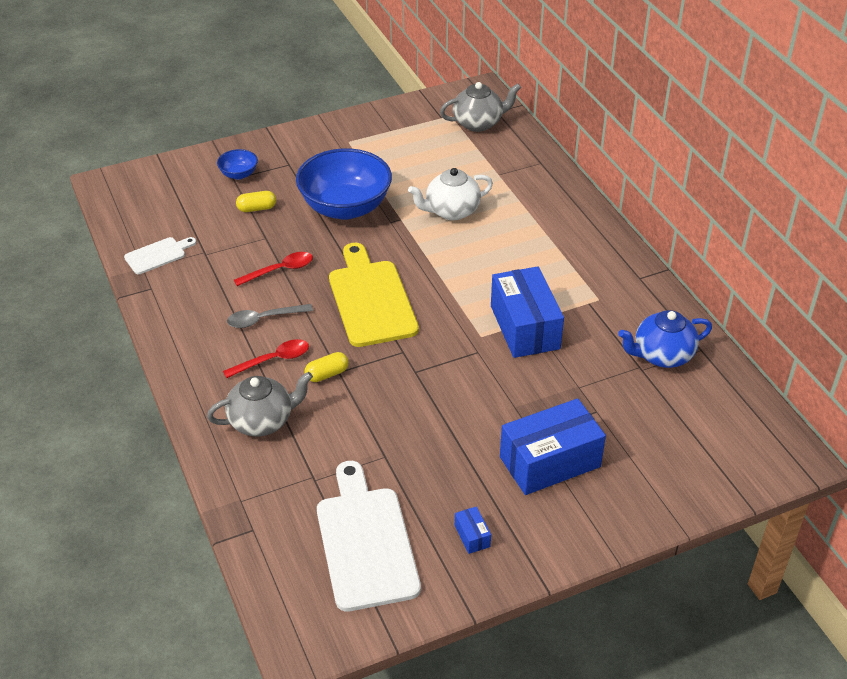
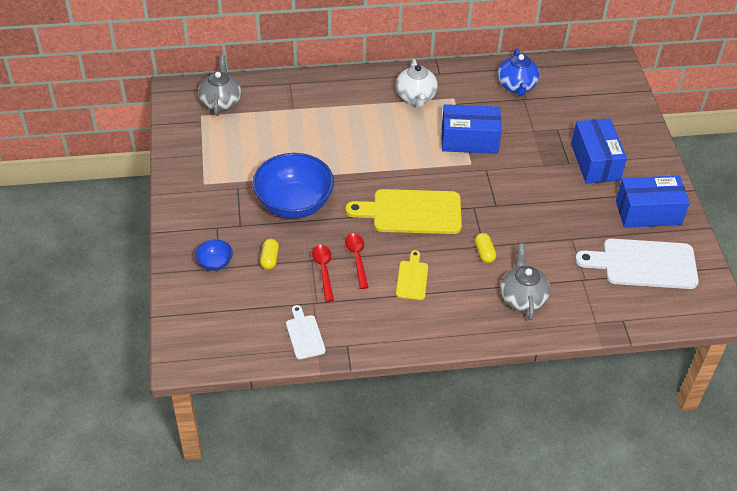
camera: 75 degrees left, 5 degrees up
(264, 319) = (412, 278): grey spoon -> yellow cutting board
(273, 360) = (460, 281): red spoon -> red spoon (323, 270)
(451, 211) = (326, 145): white teapot -> white teapot (416, 97)
(472, 536) = (648, 212): blue box -> blue box, size x2.44

